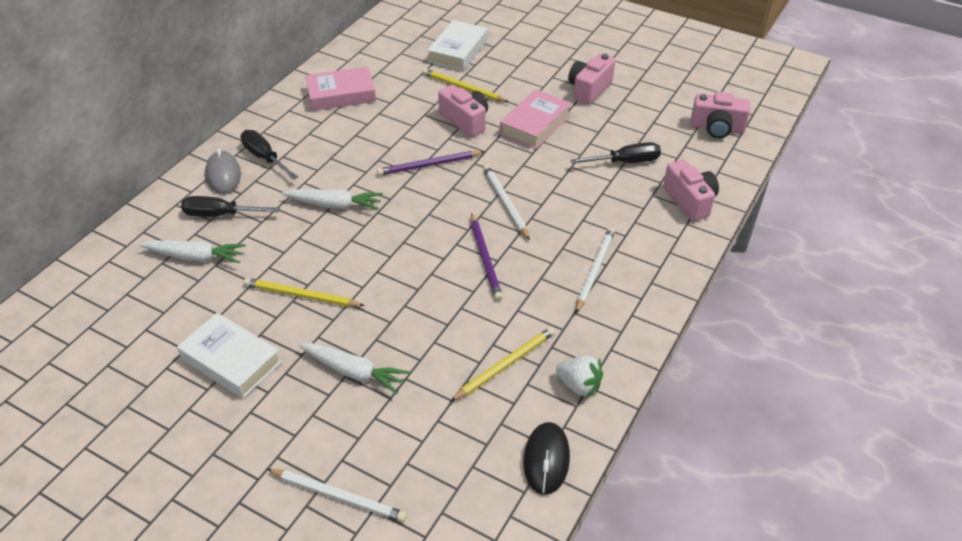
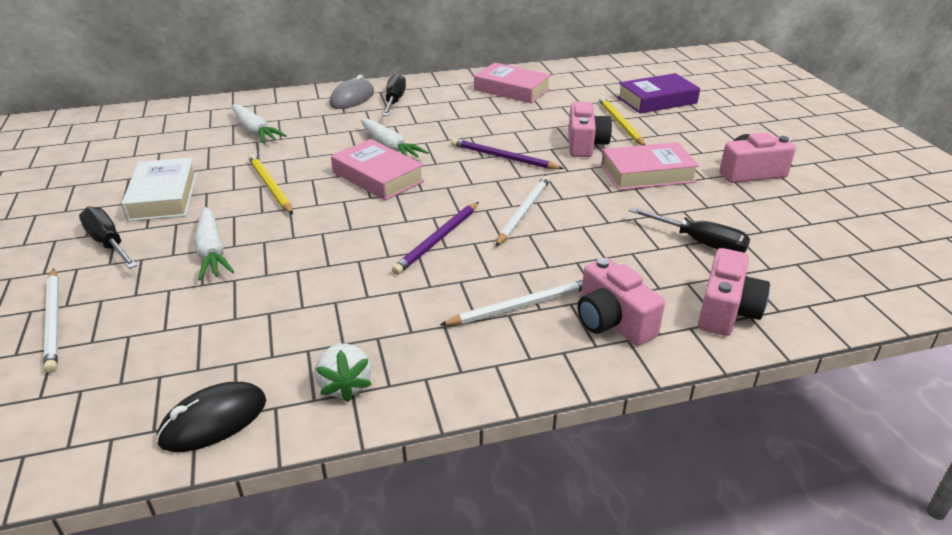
camera: 45 degrees right, 10 degrees down
(220, 215) = (310, 117): black screwdriver -> black screwdriver (108, 243)
(368, 236) = (378, 177): none -> pink book
(458, 51) = (657, 100): white book -> purple book
(505, 365) = (316, 323): yellow pencil -> none
(717, 128) = (867, 268): pink camera -> pink camera (612, 321)

